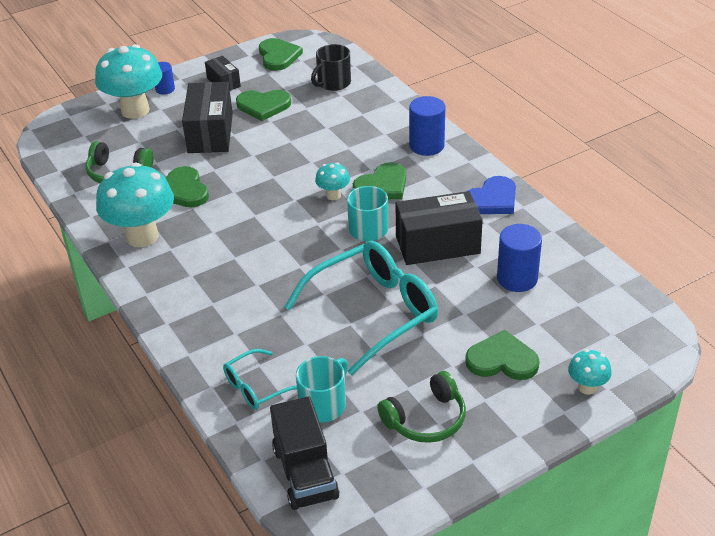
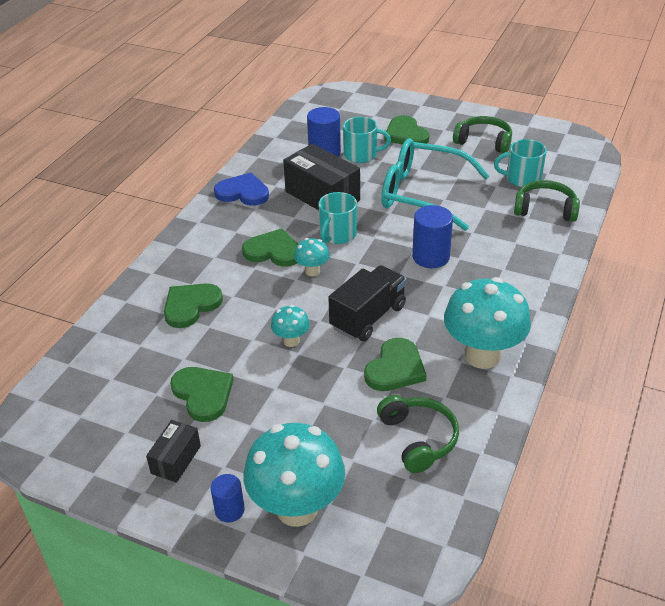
camera: 125 degrees left, 0 degrees up
(210, 133) = (287, 407): black box -> none
(256, 387) = (545, 209): turquoise glasses -> green headphones
(278, 56) = (81, 442): green heart -> green heart (191, 306)
(305, 473) = (575, 163): black truck -> black truck (368, 317)
(333, 83) = (118, 362): black mug -> none
(426, 146) = (192, 252): blue cylinder -> blue cylinder (431, 257)
(489, 304) = (361, 155): none -> turquoise mug
(587, 387) = (394, 104): turquoise mushroom -> turquoise mushroom (291, 341)

